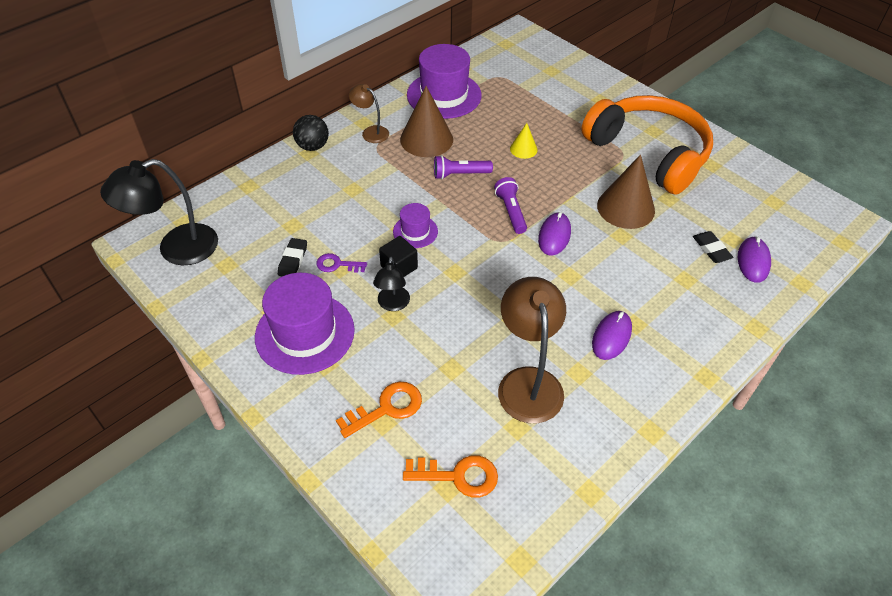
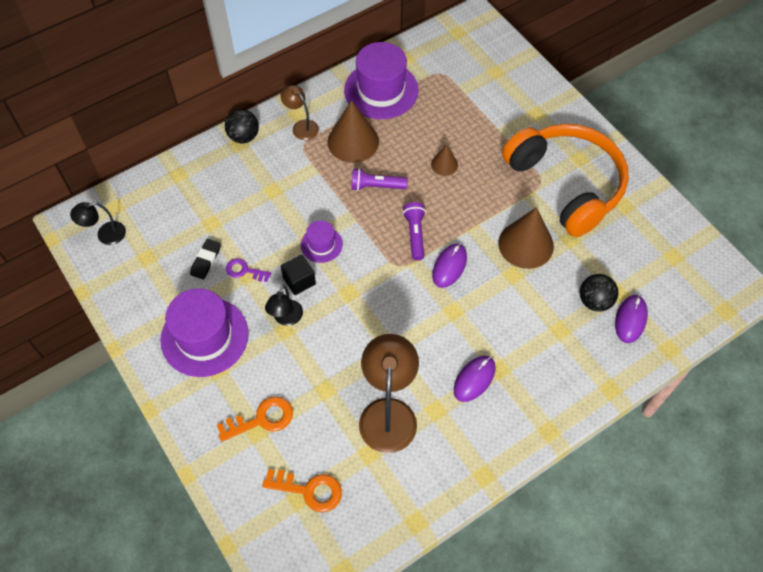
camera: 10 degrees right, 10 degrees up
(176, 249) = (105, 235): black lamp -> black lamp, size x0.54
(523, 149) = (444, 164): yellow cone -> brown cone
(711, 249) = (594, 301): black eraser -> black ball

